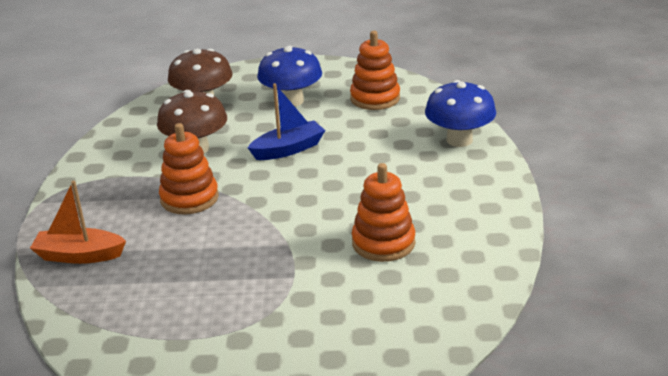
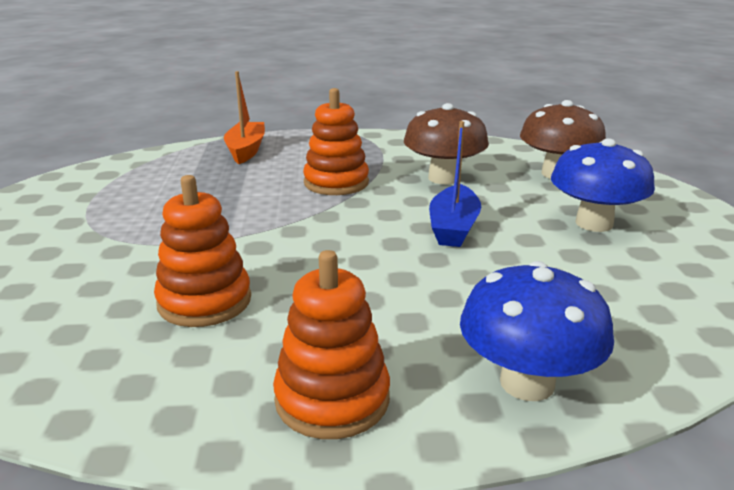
camera: 85 degrees right, 5 degrees down
(288, 149) = (453, 228): blue boat -> blue boat turned 45 degrees clockwise
(375, 98) = (646, 289): orange stacking toy -> orange stacking toy (332, 399)

